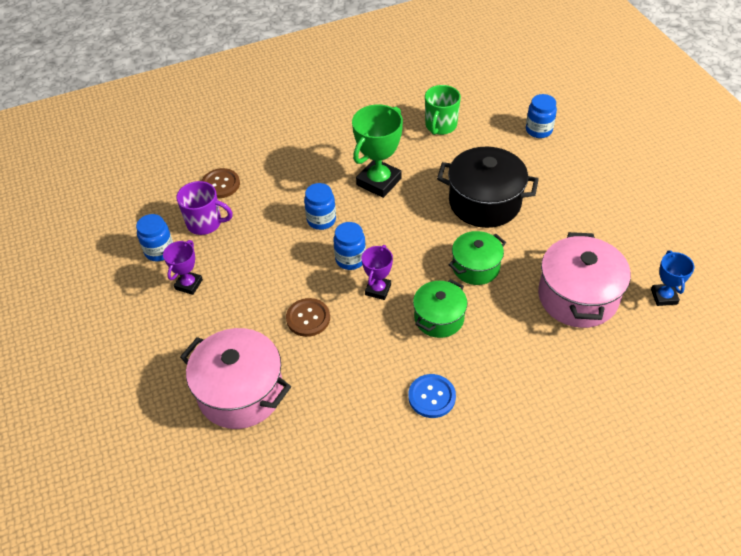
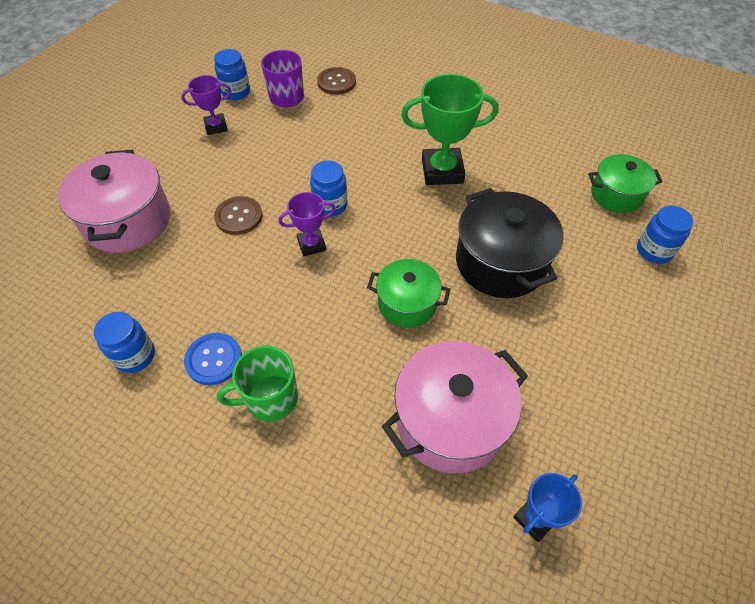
camera: 50 degrees right, 5 degrees up
(321, 220) = (357, 161): blue jar -> blue jar (135, 356)
(439, 318) = (315, 310): green pot -> green pot (616, 195)
(440, 126) = (563, 172): green mug -> green mug (270, 399)

